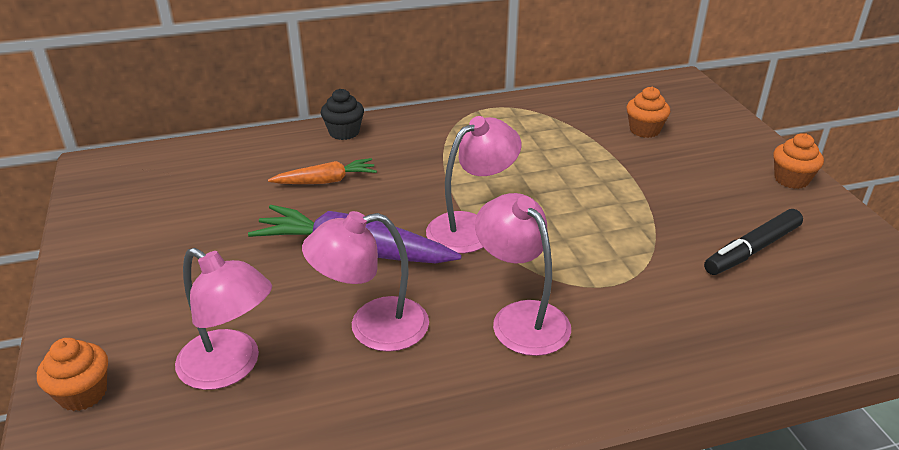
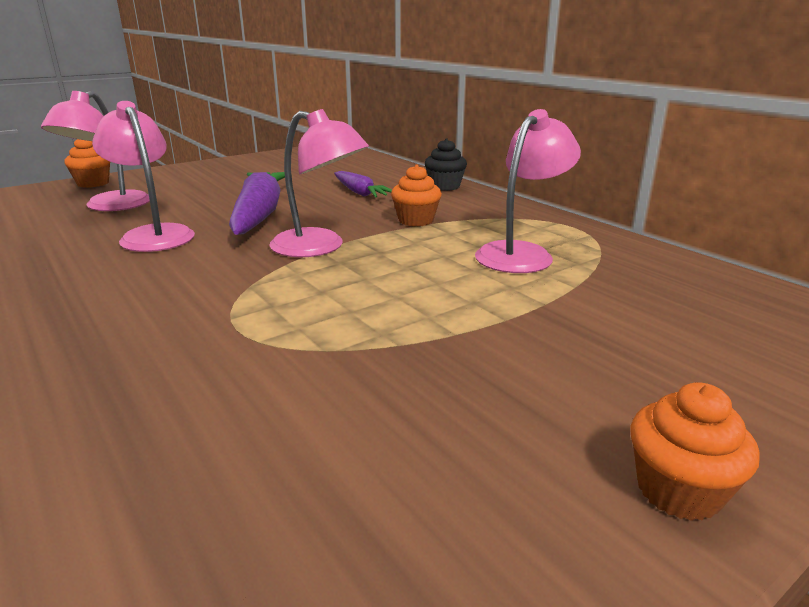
camera: 70 degrees right, 10 degrees down
(326, 181) = (360, 193): orange carrot -> purple carrot
(521, 317) = (167, 286): pink lamp -> pink lamp (521, 253)
(644, 130) = (655, 316): orange cupcake -> orange cupcake (416, 220)
(752, 250) = (367, 441): black marker -> none

